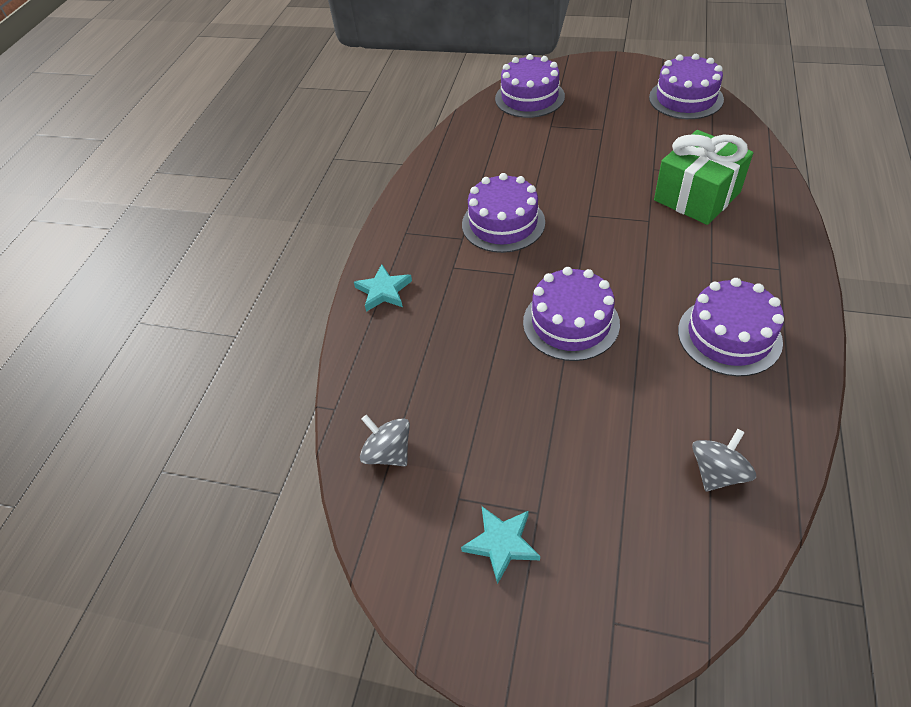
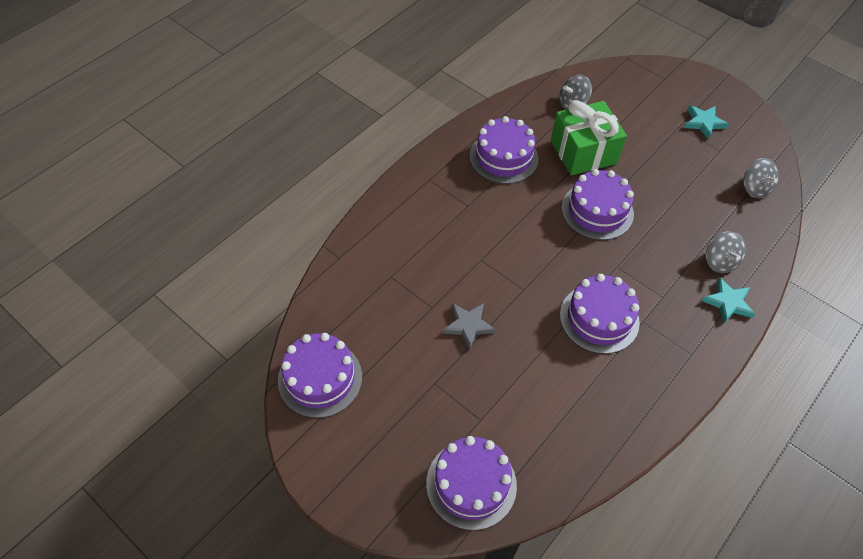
camera: 160 degrees left, 5 degrees up
(405, 329) = (720, 261): none -> grey spinning top
(611, 170) = (468, 325): none -> grey star
(696, 196) = (425, 261): green gift -> green gift (583, 152)

